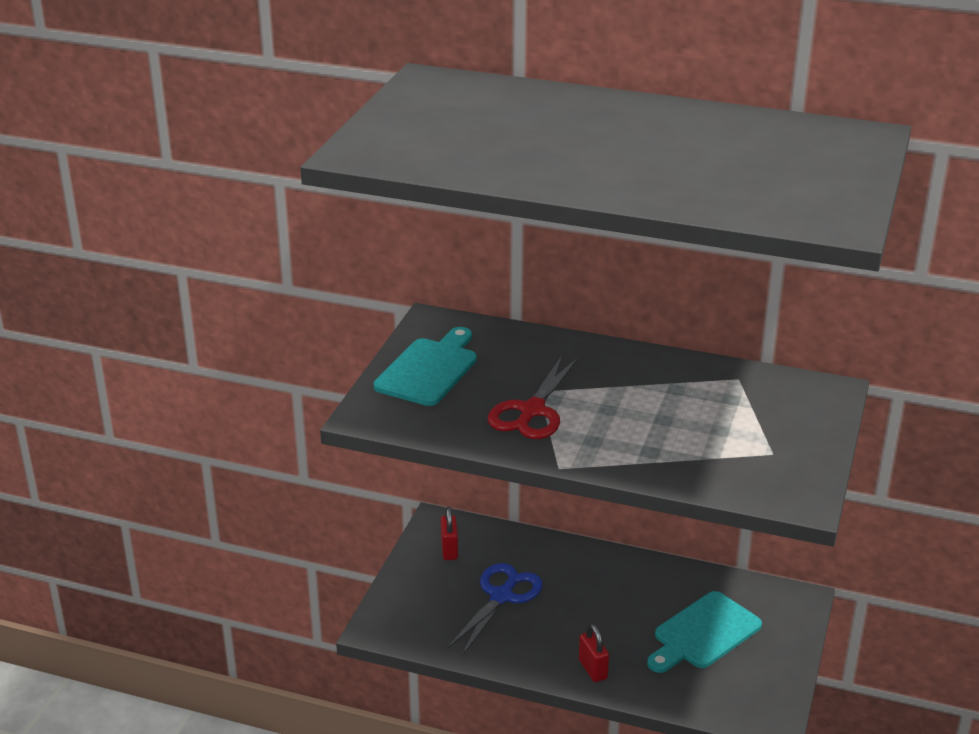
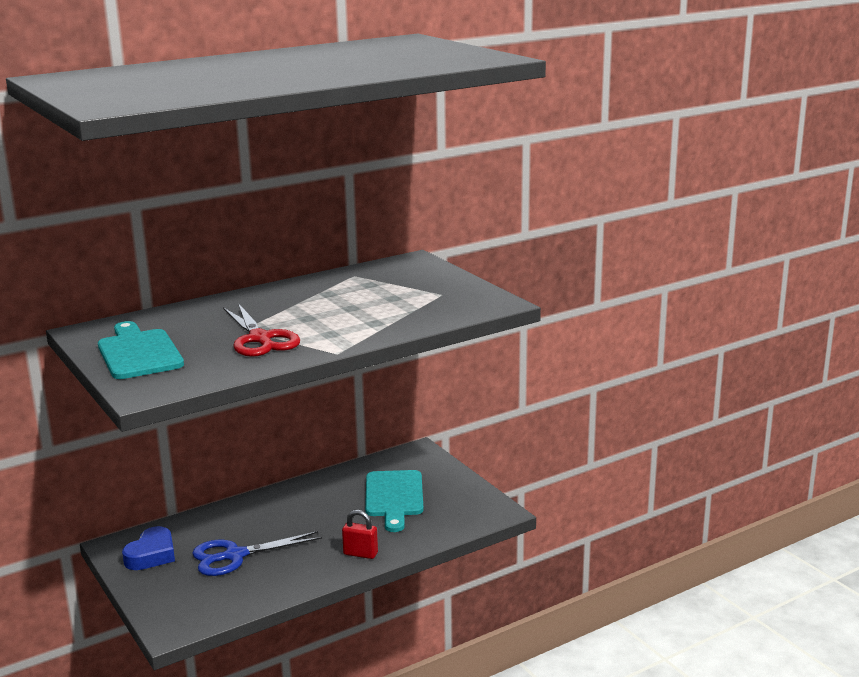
camera: 50 degrees left, 10 degrees down
(449, 550) = (151, 555): red padlock -> blue heart
(501, 596) = (235, 556): blue scissors -> blue scissors turned 90 degrees counterclockwise

